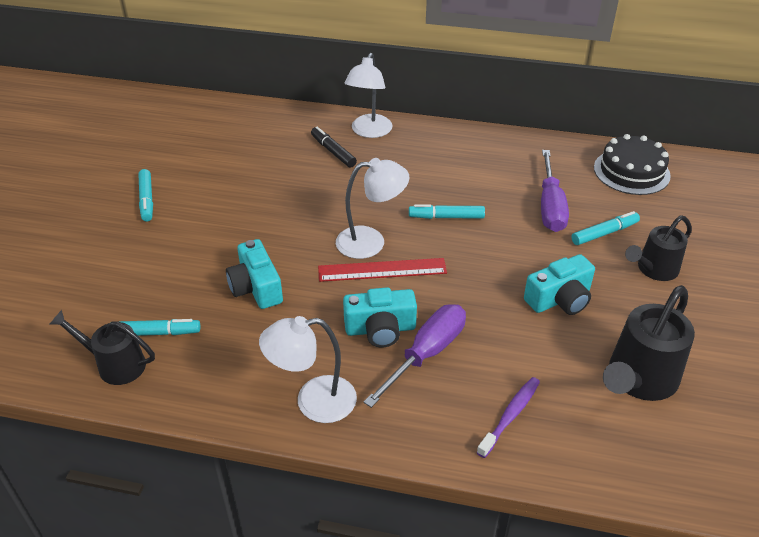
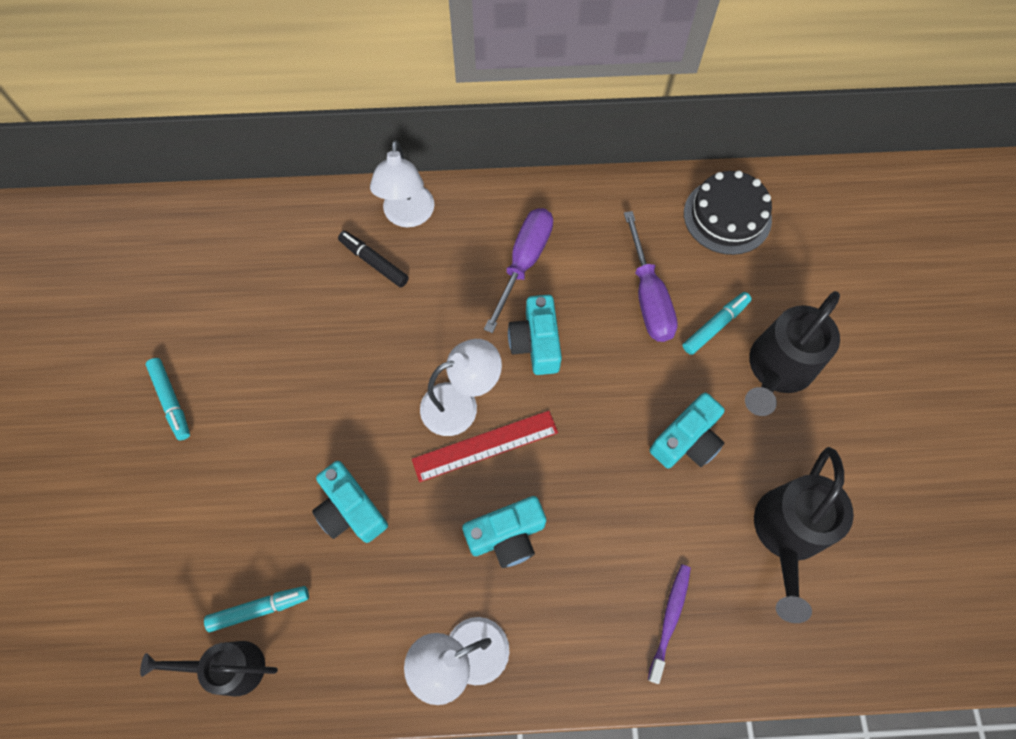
camera: 15 degrees left, 25 degrees up
(426, 353) = (565, 557): purple screwdriver -> purple screwdriver (524, 262)
(446, 217) = (536, 343): turquoise marker -> turquoise camera
(653, 270) = (776, 370): black watering can -> black watering can, size x1.52

